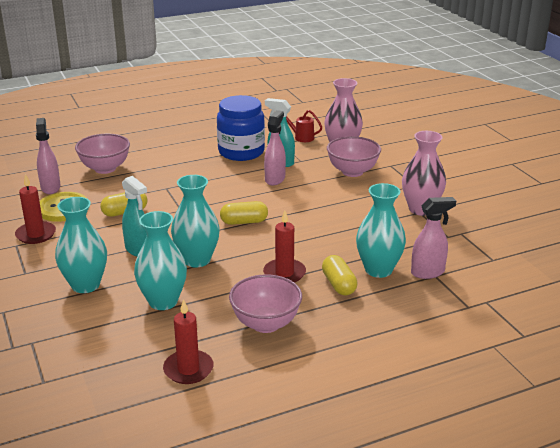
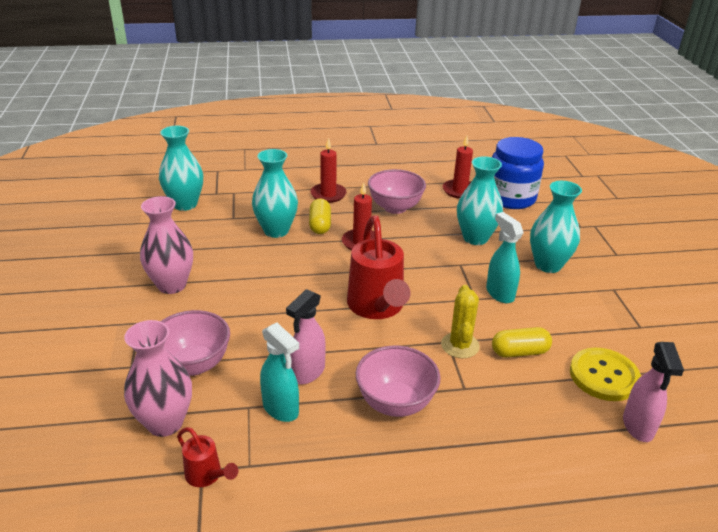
camera: 165 degrees left, 5 degrees up
(36, 234) = (623, 337): red candle -> red candle (328, 194)
(105, 168) = (562, 458): pink bowl -> pink bowl (395, 403)
(171, 209) = (460, 345): none -> yellow cactus
(197, 260) = (439, 271): turquoise vase -> turquoise vase (185, 204)
(241, 152) = (330, 453): blue jar -> blue jar (510, 198)
(244, 222) = (377, 307): yellow capsule -> red watering can
(428, 272) = (236, 221): pink spray bottle -> none

